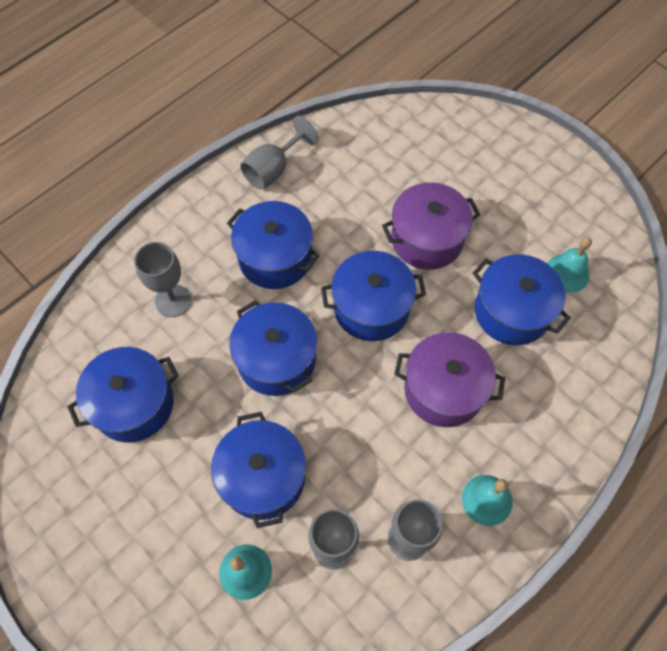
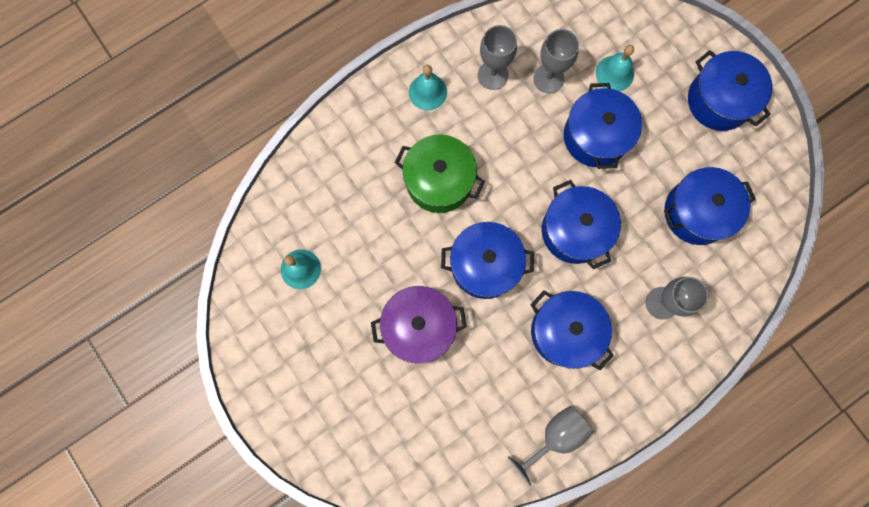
camera: 170 degrees left, 15 degrees up
(443, 389) = (439, 181): purple pot -> green pot
(511, 311) = (362, 240): blue pot -> blue pot (719, 100)

